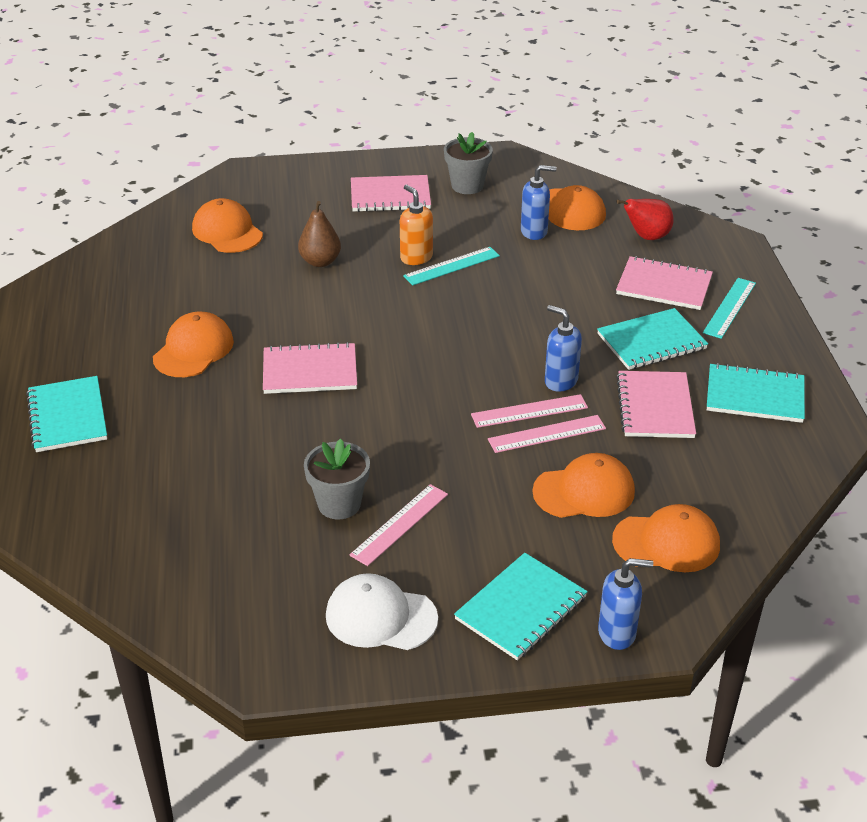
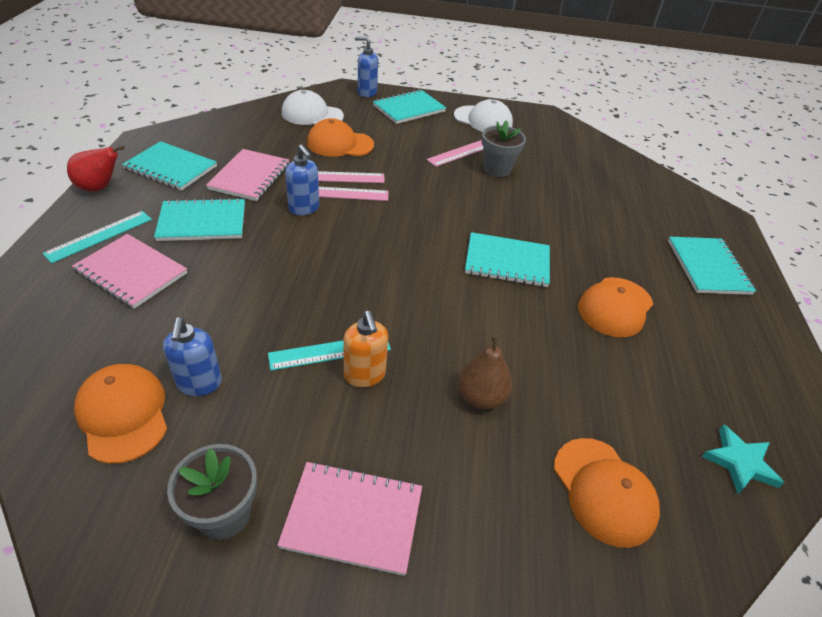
camera: 170 degrees left, 5 degrees up
(118, 261) = (740, 462): none -> turquoise star
(310, 371) = (507, 261): pink notebook -> turquoise notebook
(534, 232) = (199, 383): blue soap dispenser -> blue soap dispenser turned 105 degrees counterclockwise
(647, 237) = (77, 341): red pear -> red pear (100, 188)
(666, 543) = (312, 114): orange cap -> white cap

